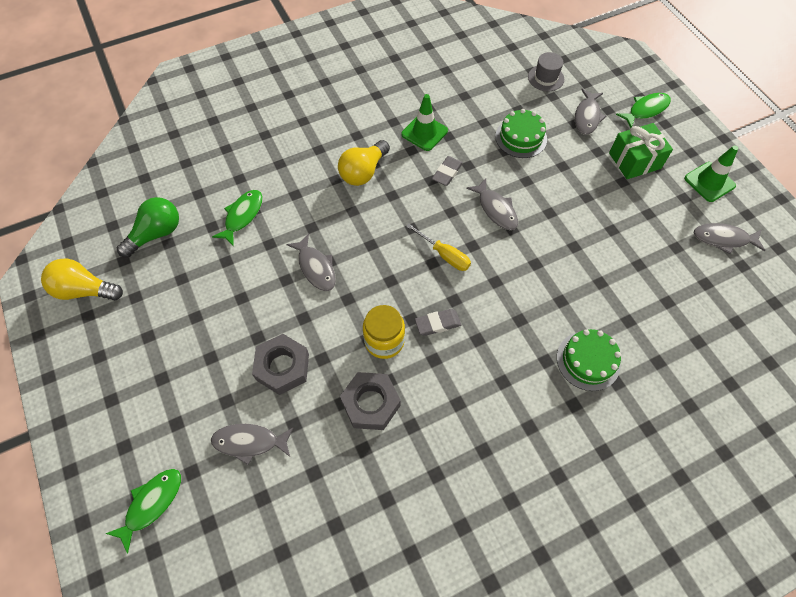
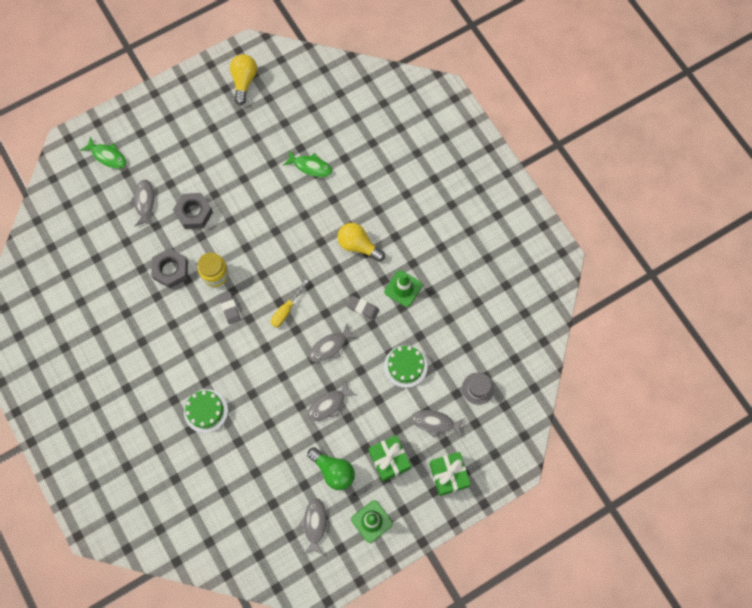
camera: 85 degrees right, 10 degrees up
(156, 234) = (291, 113): green light bulb -> green light bulb (333, 471)
(316, 267) = (270, 223): grey fish -> grey fish (328, 405)
(645, 110) = (448, 475): green fish -> green gift

